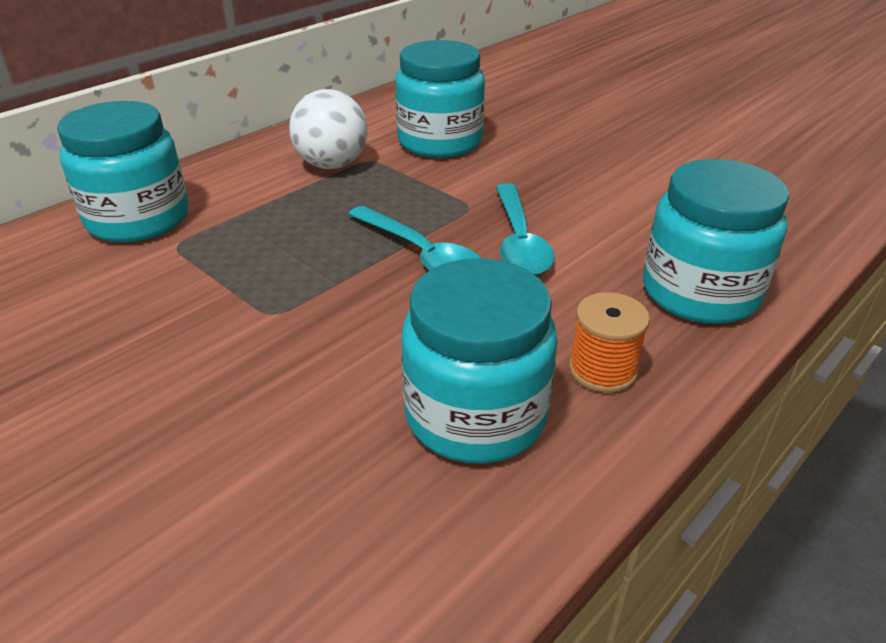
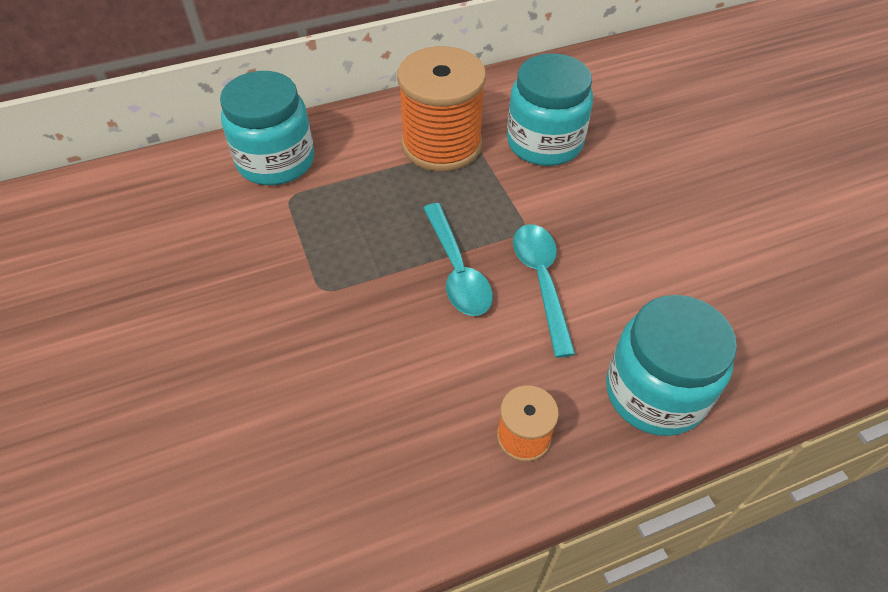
camera: 25 degrees right, 15 degrees up
(332, 165) = (441, 144): white ball -> orange spool
(475, 415) = (409, 438): turquoise jar -> none
(519, 241) = (541, 282): turquoise spoon -> turquoise spoon turned 150 degrees clockwise

